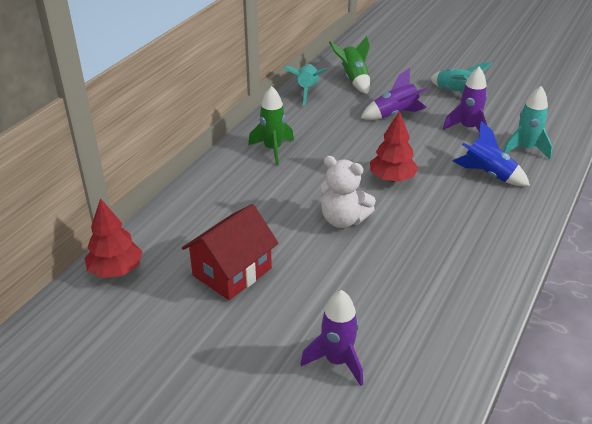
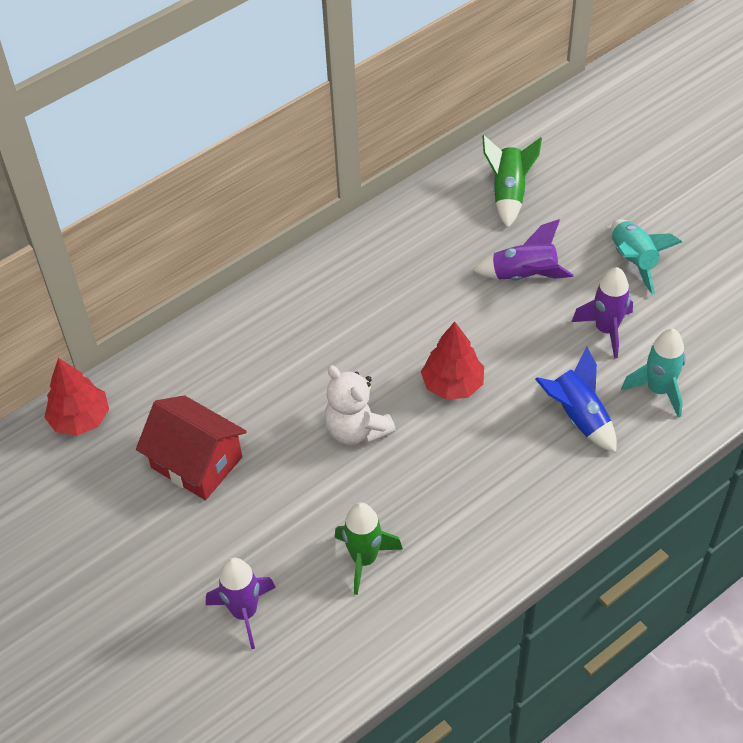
camera: 25 degrees right, 15 degrees up
(232, 272) = (197, 462): red house -> red house turned 60 degrees clockwise
(273, 149) = (334, 291): green rocket -> green rocket (364, 559)
(307, 90) = (434, 197): turquoise rocket -> none

